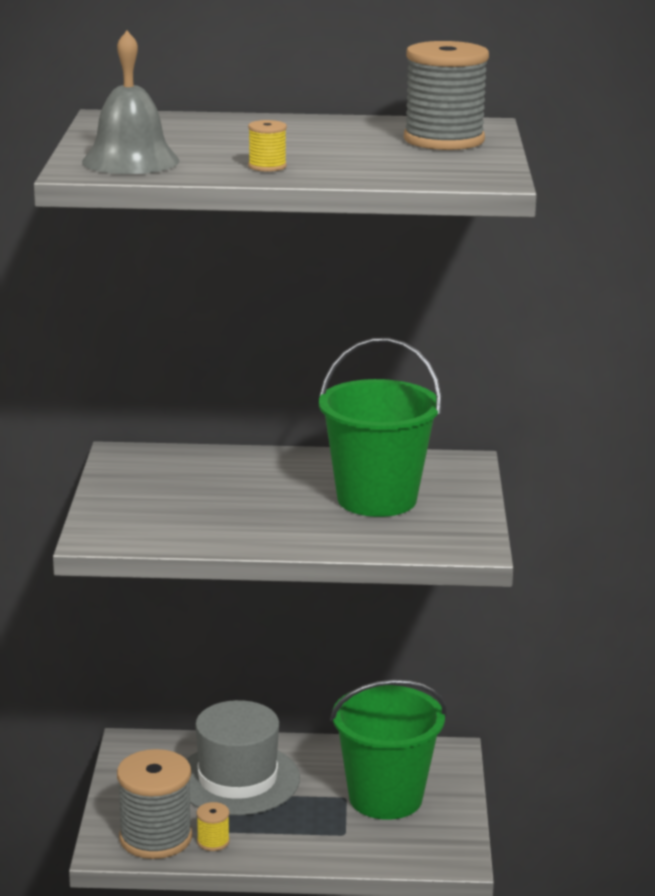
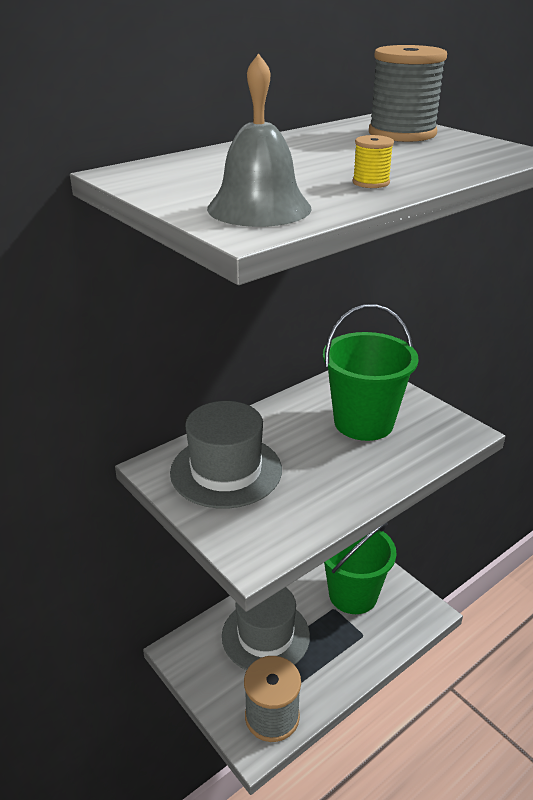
camera: 40 degrees left, 10 degrees up
(177, 480) = (226, 471): none -> grey hat
(213, 841) = (306, 694): yellow spool -> none

